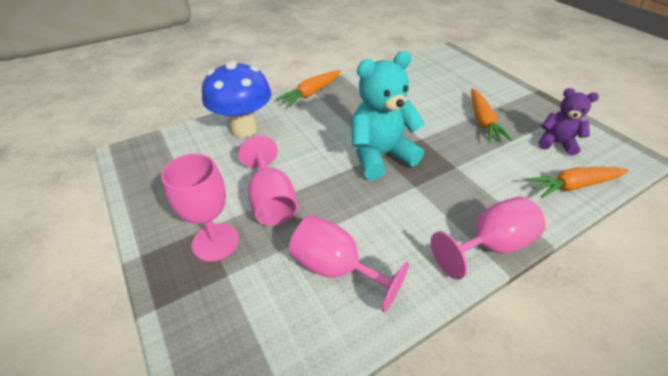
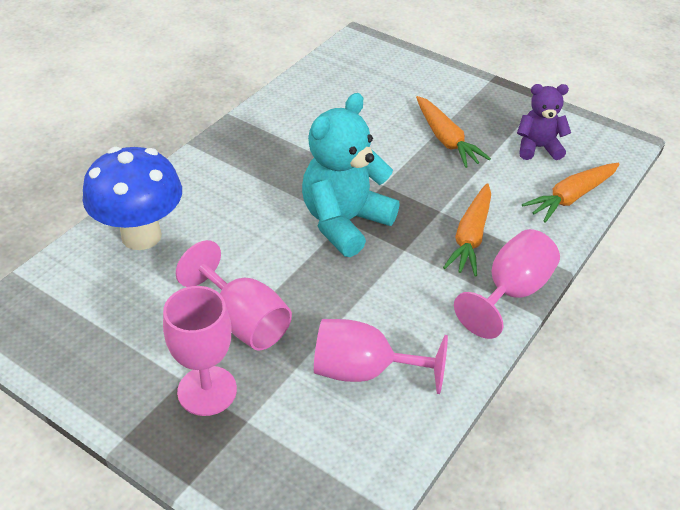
camera: 25 degrees left, 0 degrees up
(311, 93) = (203, 155): orange carrot -> orange carrot (470, 237)

